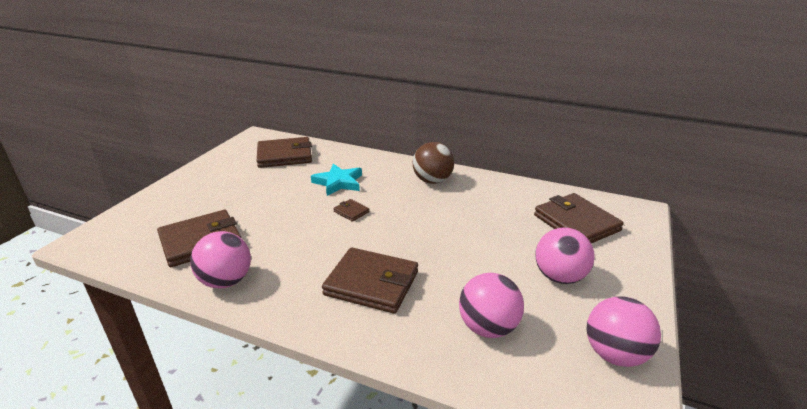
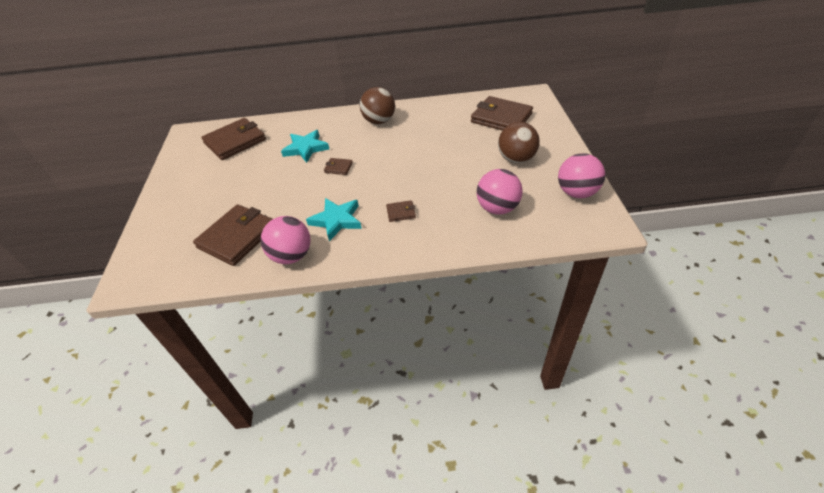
camera: 25 degrees left, 15 degrees up
(300, 264) = (336, 220): none -> turquoise star
(371, 283) = (401, 212): brown wallet -> brown wallet, size x0.44
(559, 277) = (516, 159): pink ball -> brown ball

